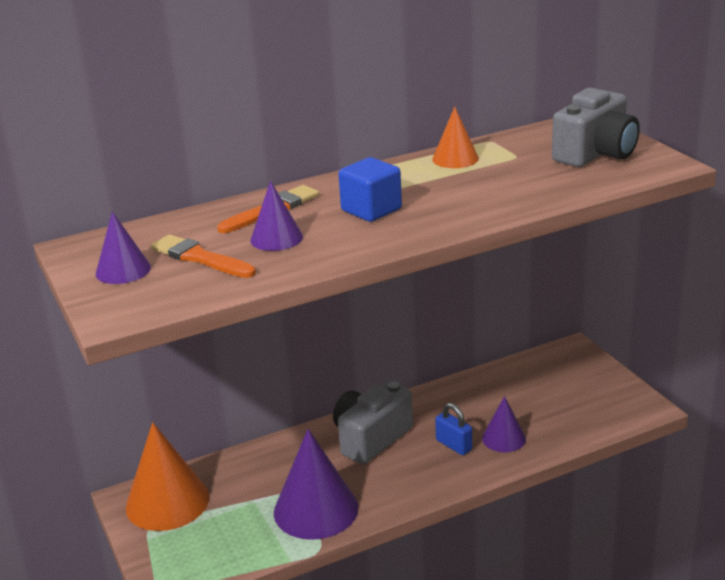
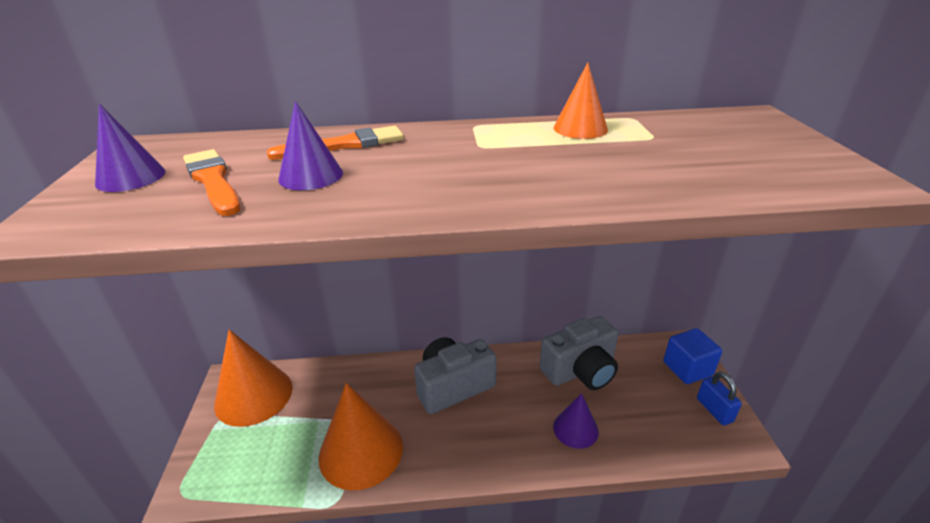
camera: 20 degrees right, 5 degrees up
(316, 509) = (361, 451): purple cone -> orange cone
(371, 210) = (441, 165): blue cube -> blue cube (687, 368)
(453, 445) = (523, 420): blue padlock -> blue padlock (714, 410)
(596, 153) = (758, 150): grey camera -> grey camera (580, 370)

